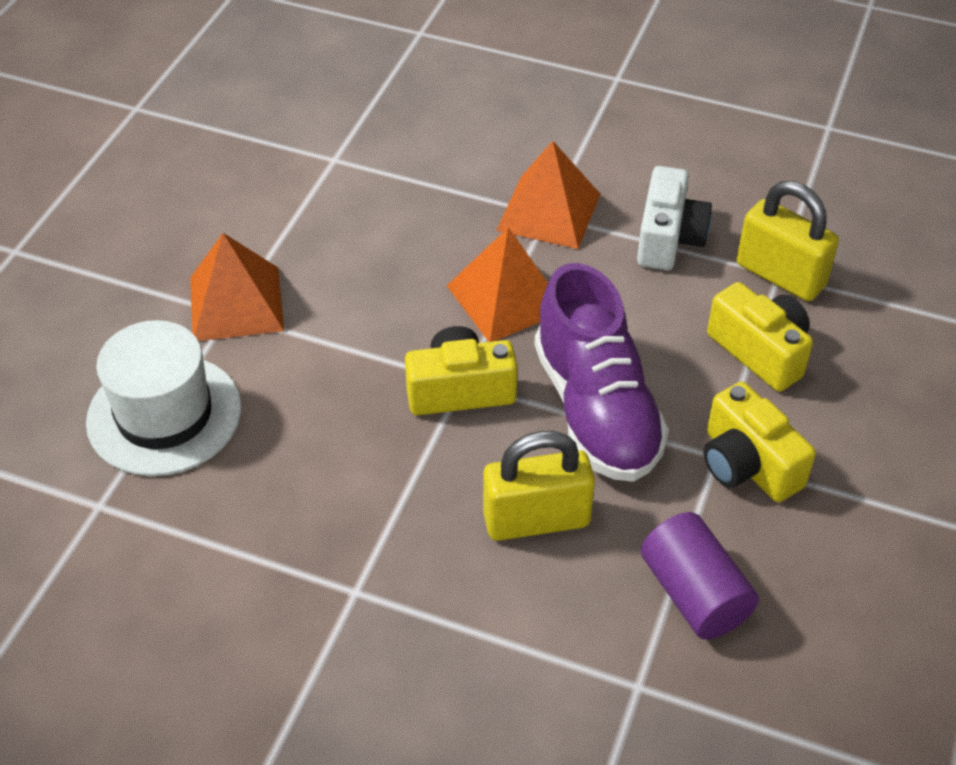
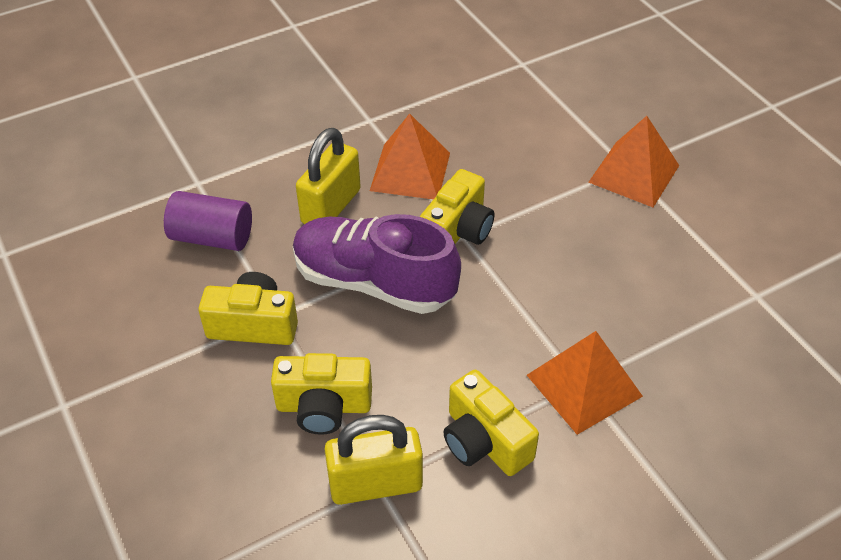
camera: 130 degrees right, 0 degrees up
(164, 415) = (564, 108): white hat -> none
(506, 298) = (515, 301): orange pyramid -> orange pyramid (410, 171)
(668, 238) = (484, 441): white camera -> yellow camera

